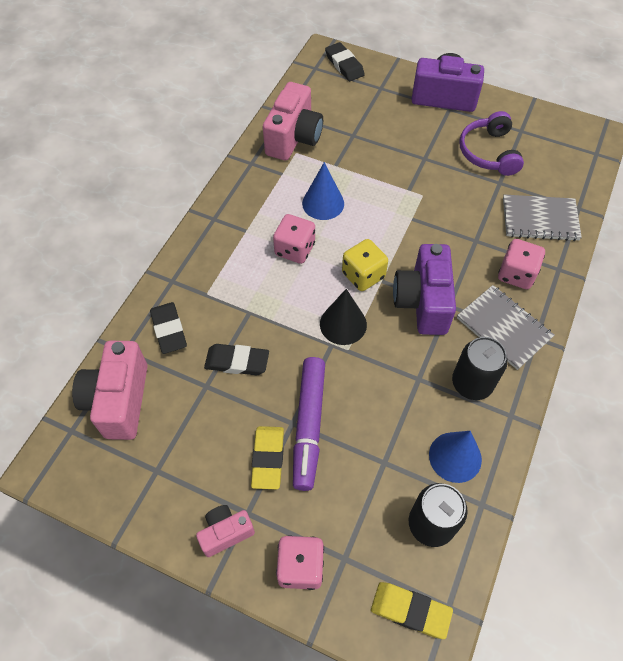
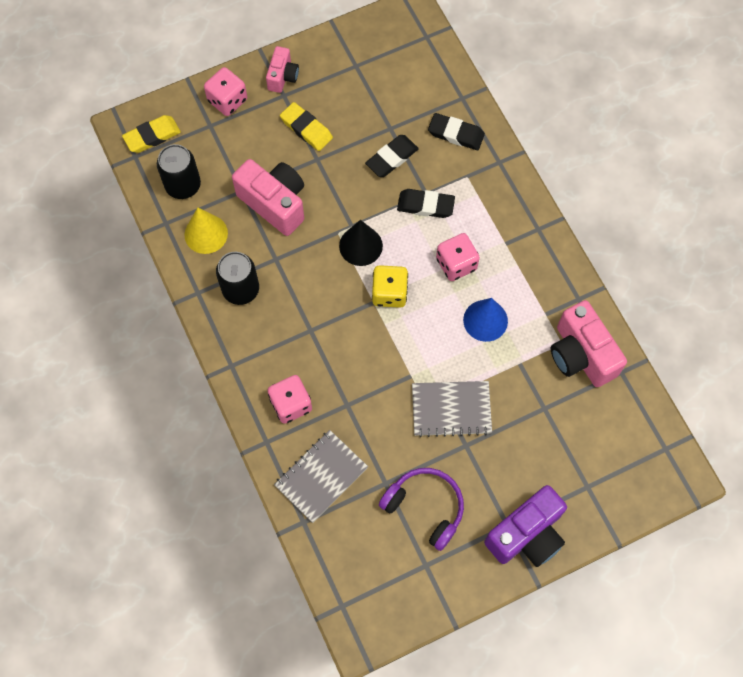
camera: 130 degrees right, 10 degrees up
(119, 401) = (424, 73): pink camera -> pink camera (274, 203)
(309, 425) = (306, 167): purple marker -> none
(344, 65) = (648, 480): black eraser -> black eraser (425, 205)
(422, 302) = (329, 314): purple camera -> none
(455, 457) = (206, 234): blue cone -> yellow cone
(504, 328) = (258, 350): grey notebook -> grey notebook (451, 409)

